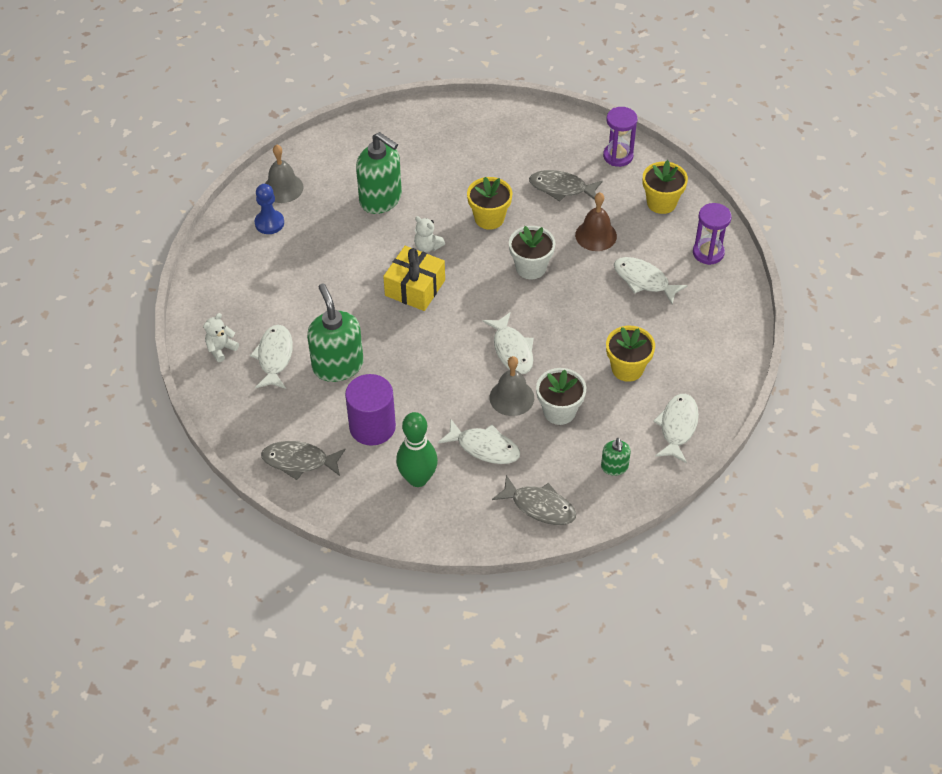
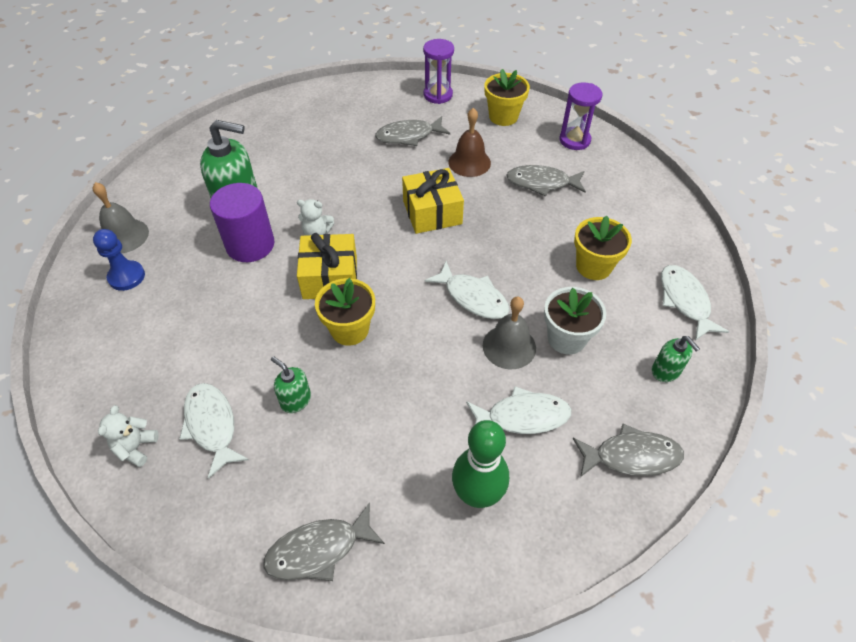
camera: 30 degrees left, 0 degrees up
(337, 365) = (295, 400): green soap dispenser -> green soap dispenser, size x0.50
(372, 427) = (382, 455): purple cylinder -> purple cylinder (250, 245)
(489, 218) = (361, 184): yellow flower pot -> yellow flower pot (349, 330)
(531, 267) = (432, 212): white flower pot -> yellow gift
(644, 280) = (542, 183): white fish -> grey fish

